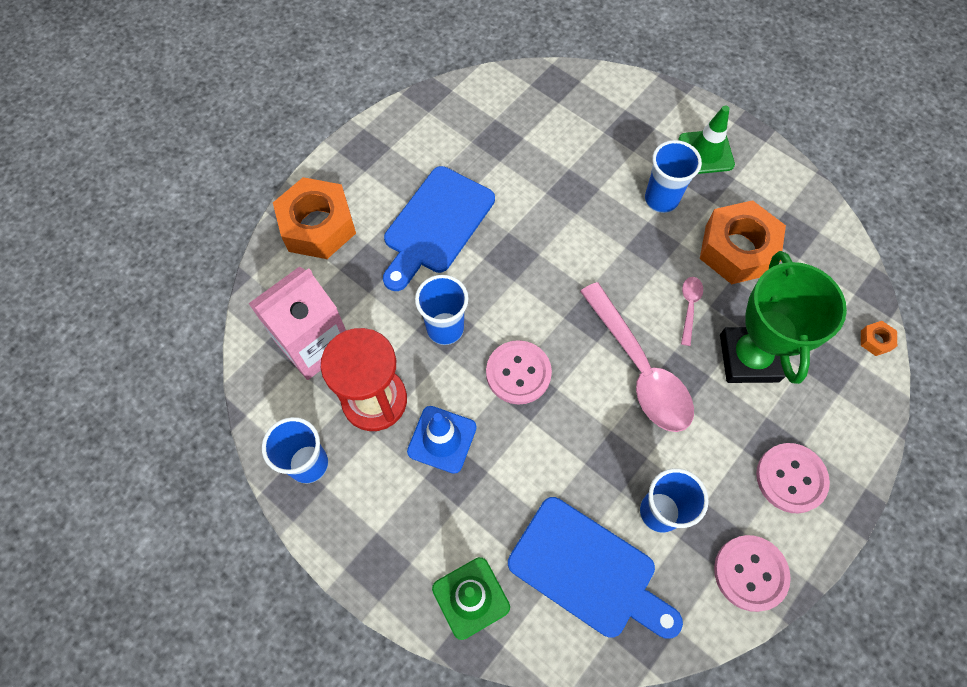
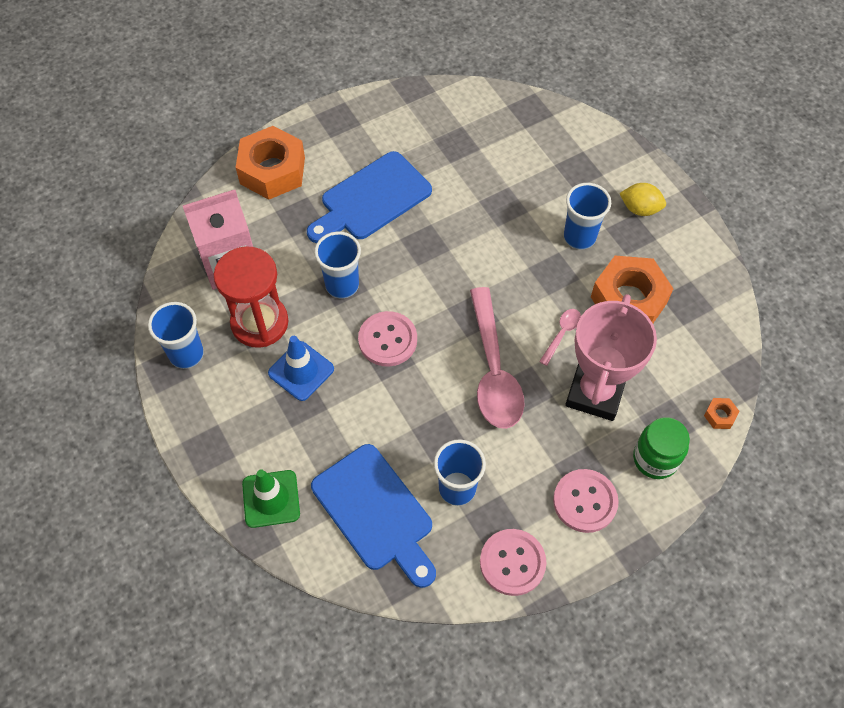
camera: 20 degrees right, 5 degrees down
(706, 152) = (640, 209): green traffic cone -> yellow lemon
(749, 358) = (595, 392): green trophy -> pink trophy
(836, 407) = (655, 459): none -> green jar

